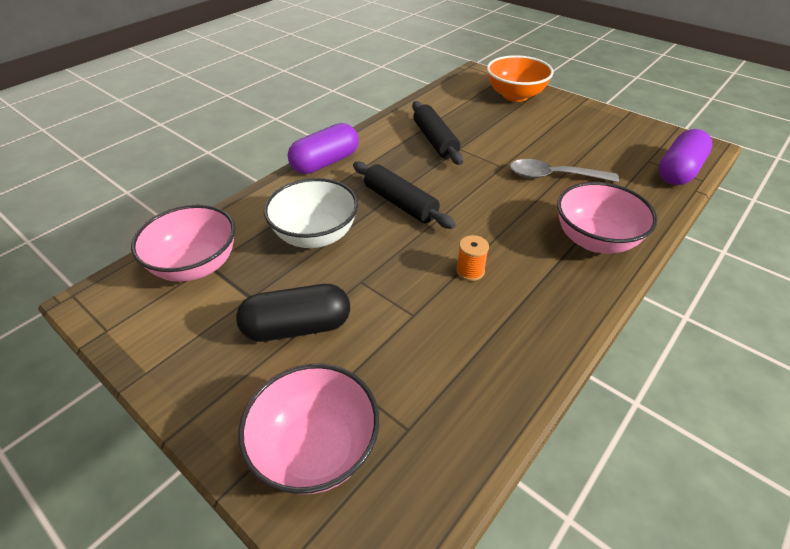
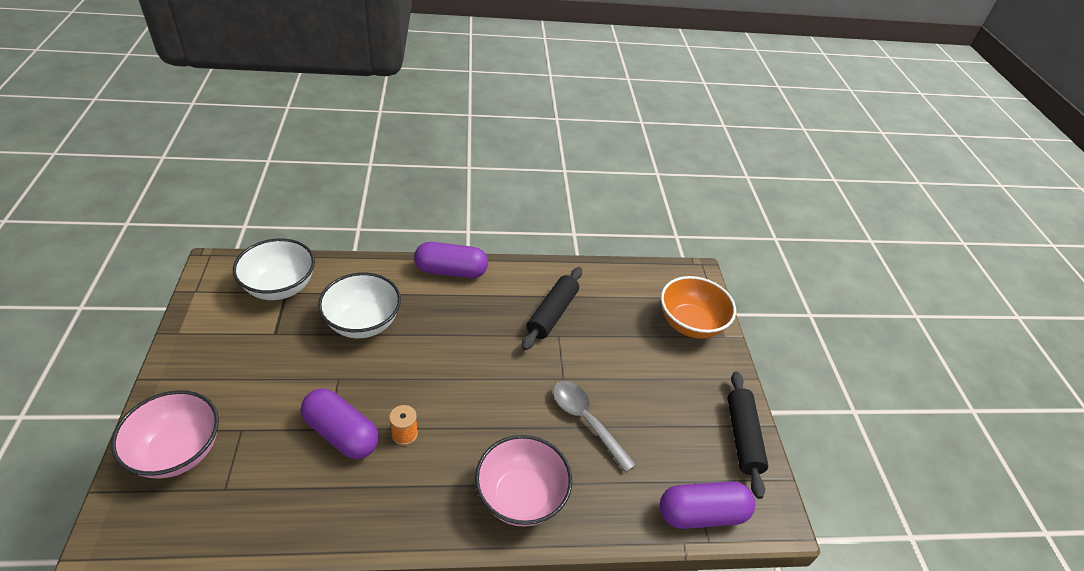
camera: 40 degrees right, 0 degrees up
(196, 266) = (280, 287): pink bowl -> white bowl
(297, 327) = (267, 375): black capsule -> none
(400, 203) = (445, 345): black rolling pin -> black rolling pin (743, 437)
(428, 309) = (341, 433): none -> purple capsule

